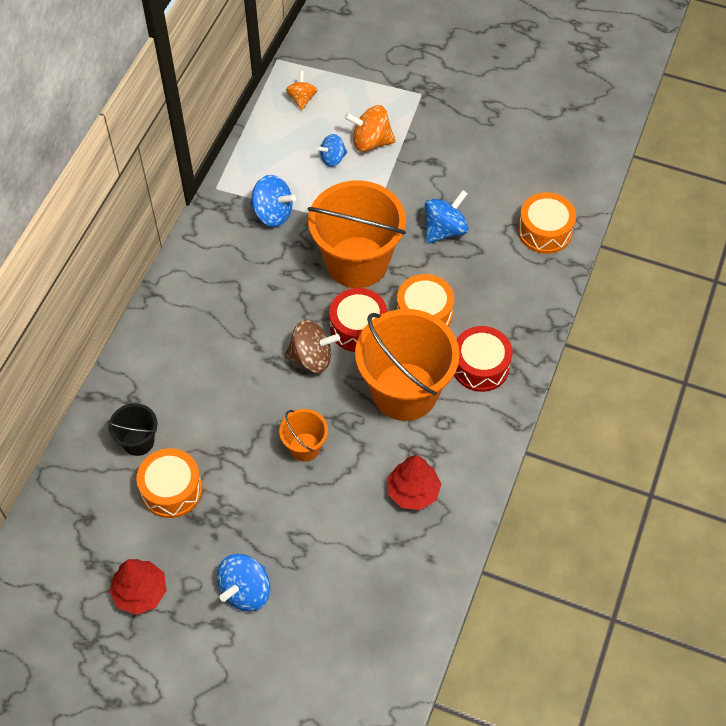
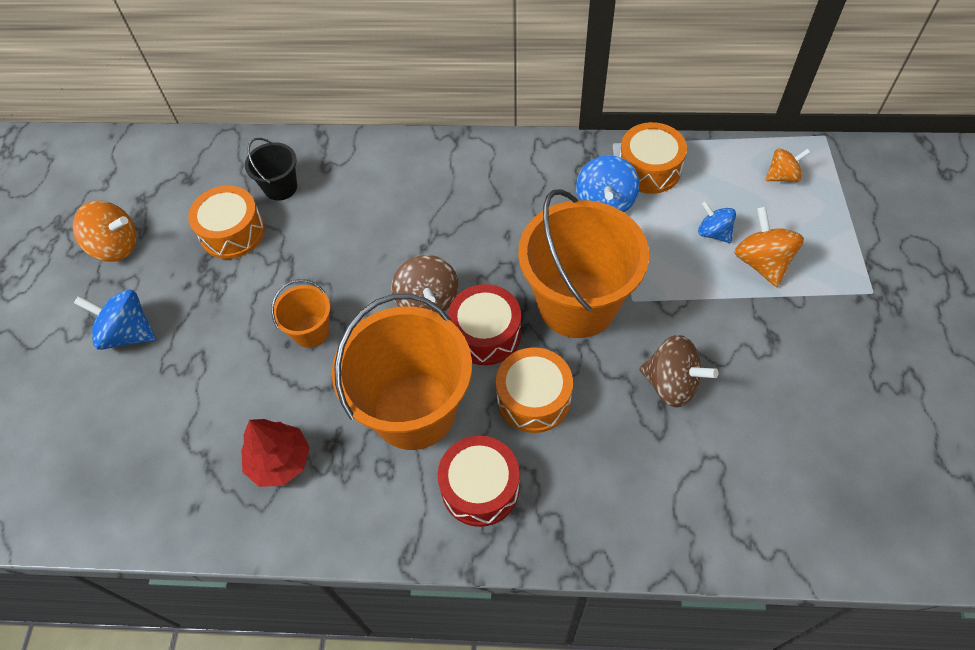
camera: 75 degrees right, 0 degrees up
(140, 592) = (116, 246): red tree -> orange spinning top
(444, 230) = (671, 384): blue spinning top -> brown spinning top
(544, 231) = (733, 510): orange drum -> orange drum (649, 169)

